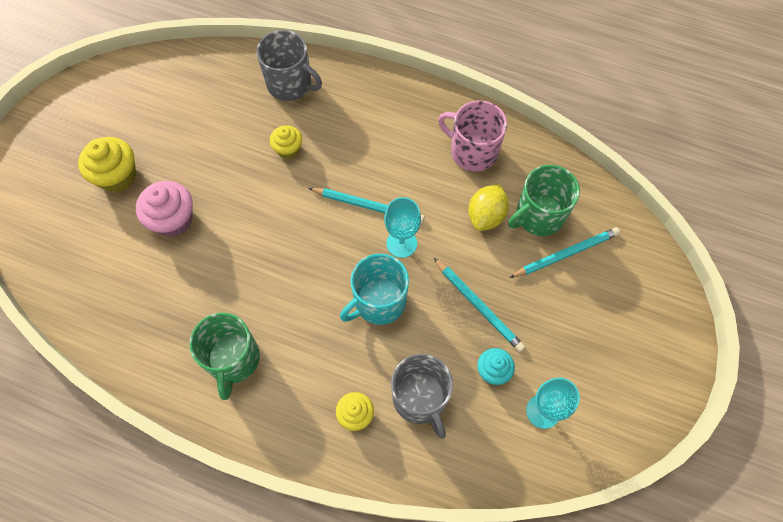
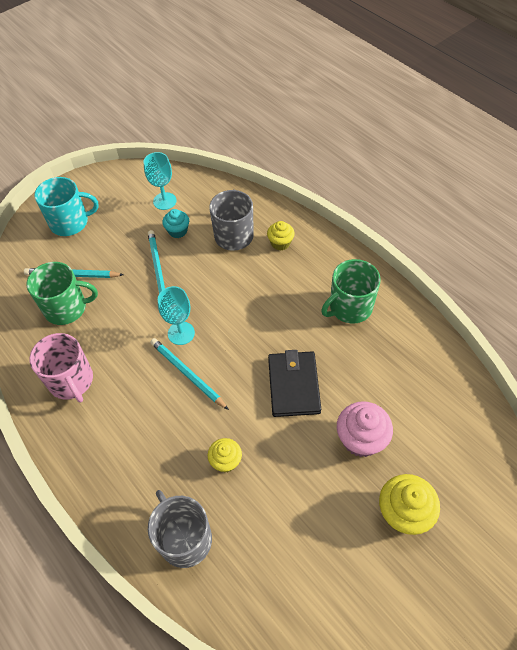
camera: 150 degrees left, 10 degrees down
(233, 359) = (349, 307): green mug -> green mug turned 150 degrees counterclockwise
(258, 241) = (294, 385): none -> black wallet
(379, 302) = (224, 300): turquoise mug -> turquoise mug (70, 222)
(486, 216) = (104, 325): yellow lemon -> none

